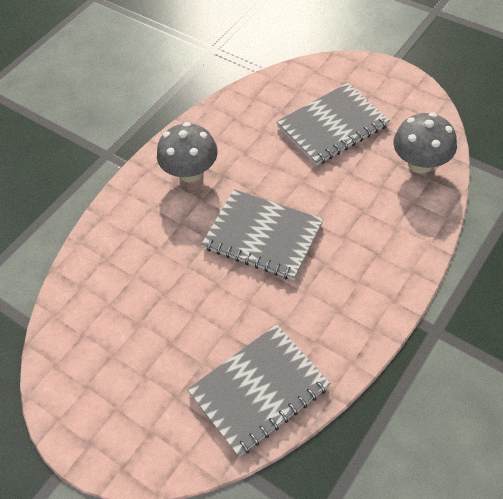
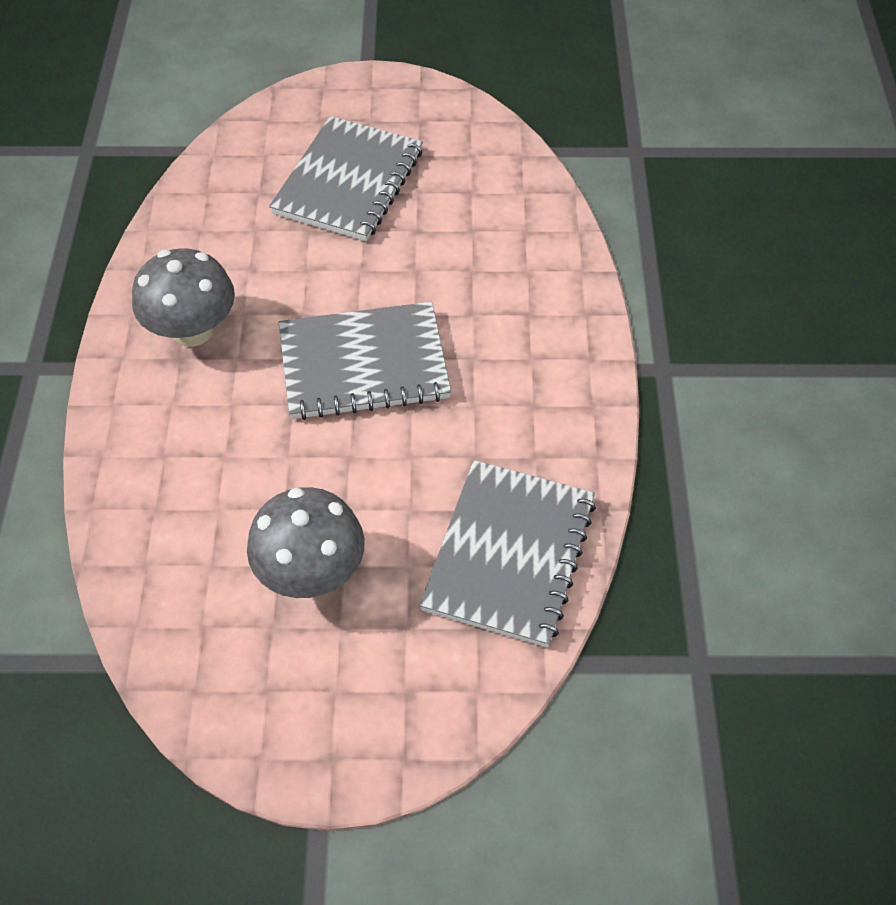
camera: 40 degrees left, 0 degrees up
(420, 163) = (498, 180): grey mushroom -> grey mushroom (311, 572)

